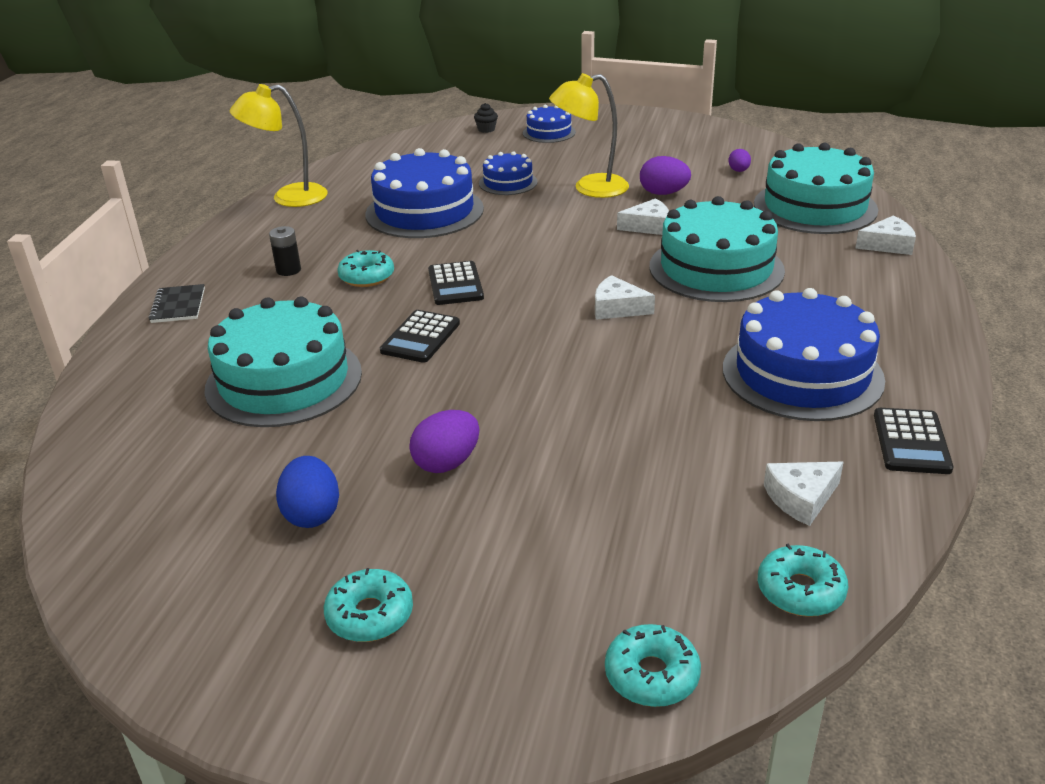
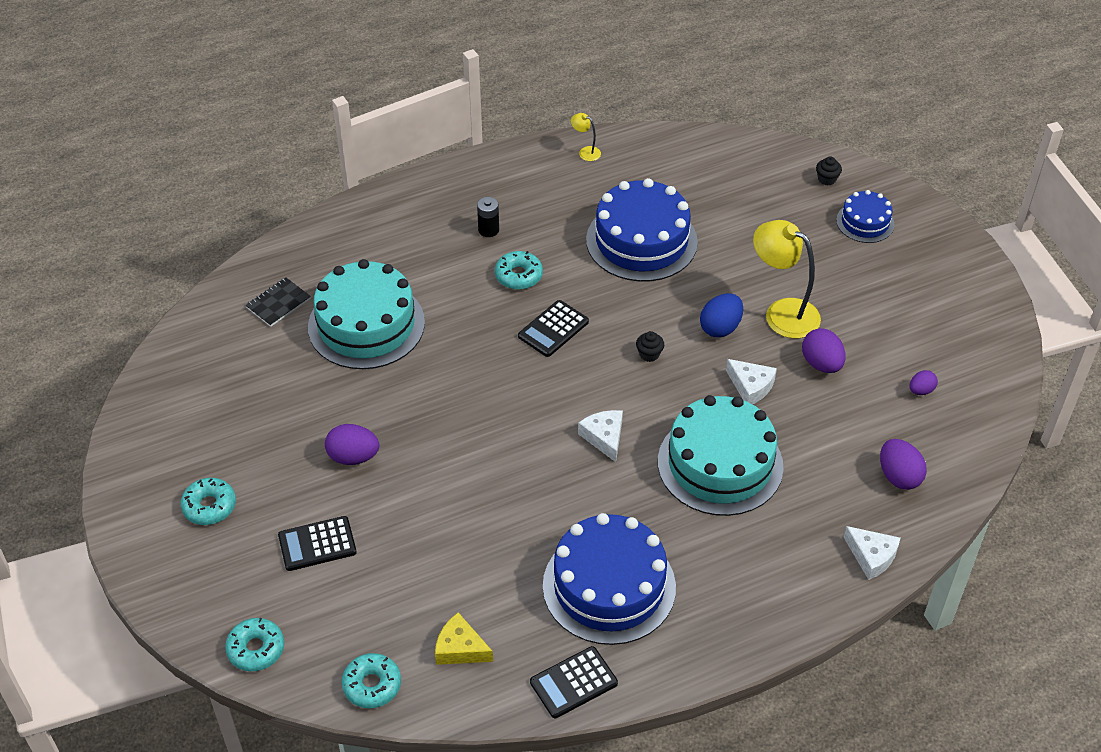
camera: 50 degrees right, 15 degrees up
(178, 305) = (397, 211): black notebook -> black notebook (278, 303)
(288, 198) = (585, 152): yellow lamp -> yellow lamp, size x0.44
(312, 514) = (262, 428): blue egg -> blue egg (720, 328)
(420, 337) = (470, 356): black calculator -> black calculator (317, 544)
(508, 182) = (740, 257): blue cake -> none
(552, 253) = (649, 354): none -> black cupcake
(801, 498) = (460, 648): white cheese -> yellow cheese
(815, 207) = (898, 476): turquoise cake -> purple egg

